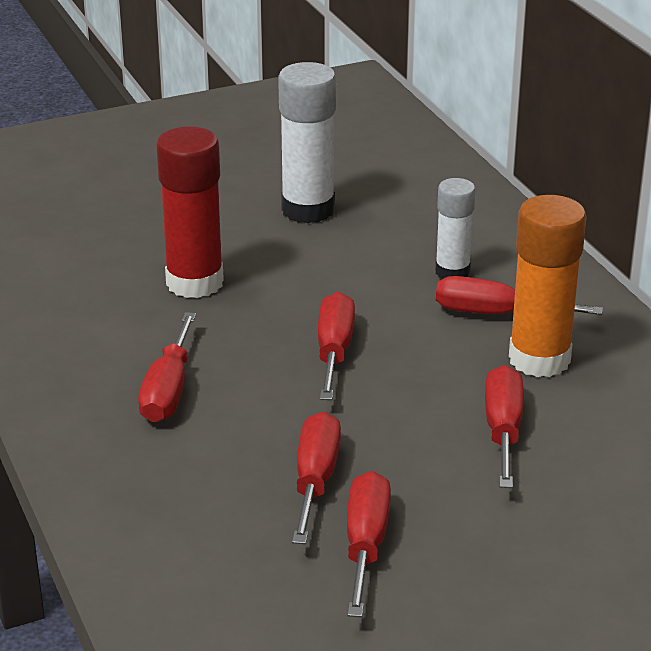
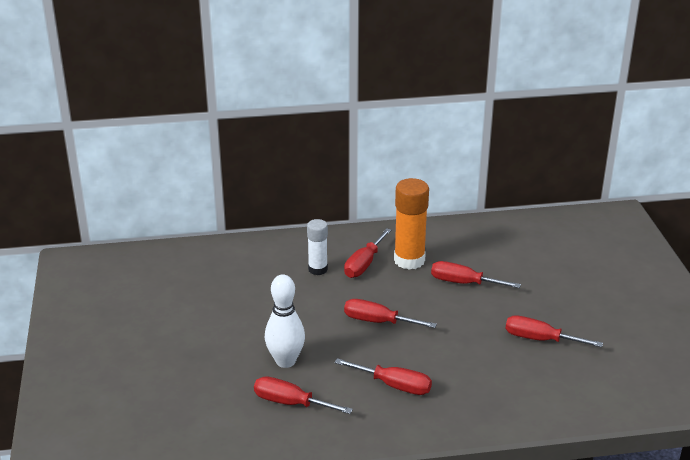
camera: 75 degrees left, 0 degrees up
(194, 283) = (285, 361): red glue stick -> white bowling pin
(308, 210) = (224, 306): white glue stick -> none
(315, 480) = (488, 346): red screwdriver -> red screwdriver (290, 403)

